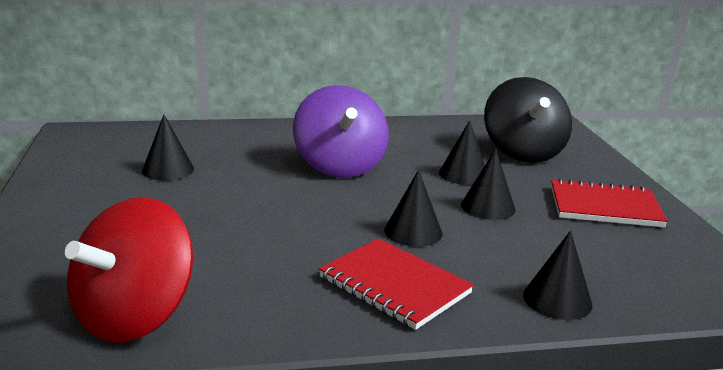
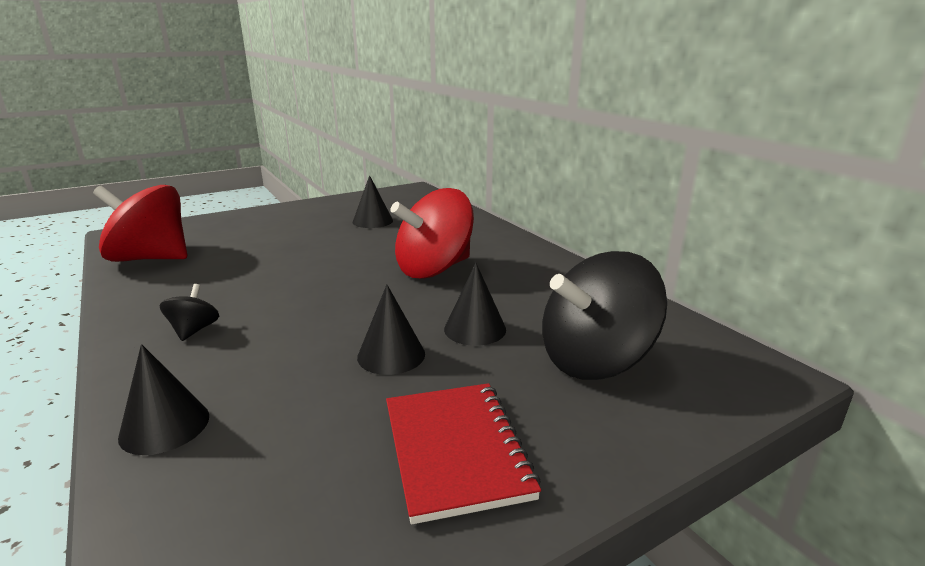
camera: 70 degrees right, 0 degrees up
(340, 166) = (434, 269): purple spinning top -> red spinning top
(394, 285) = (194, 330): red notebook -> black spinning top
(413, 231) = (306, 323): black cone -> none

